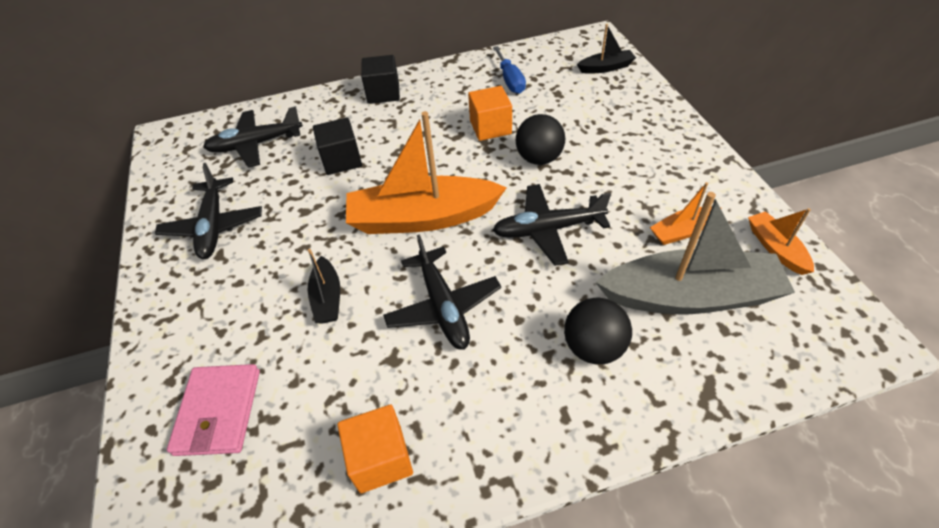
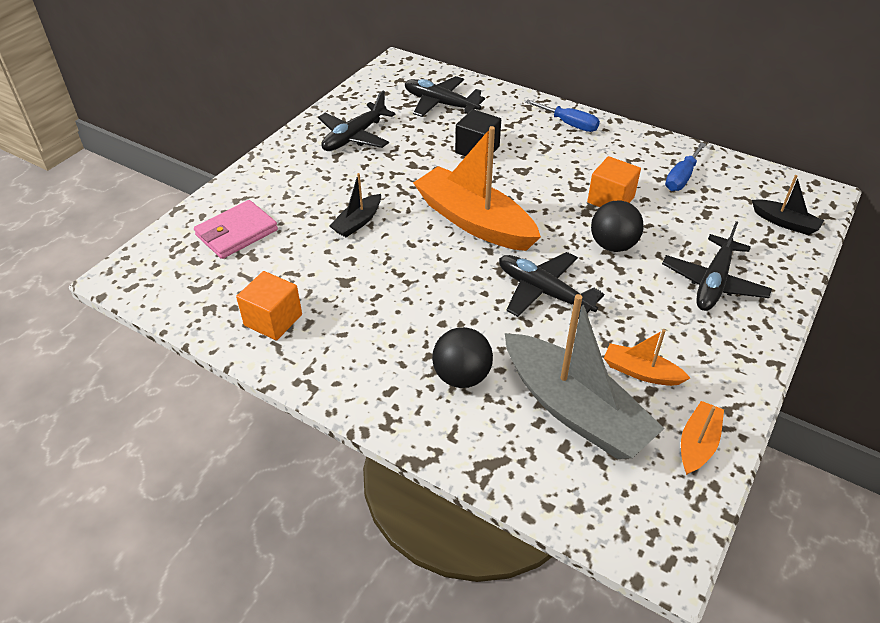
camera: 45 degrees right, 5 degrees down
(383, 93) = (569, 124): black cube -> blue screwdriver
(443, 306) = (411, 279): black plane -> black plane (713, 283)

